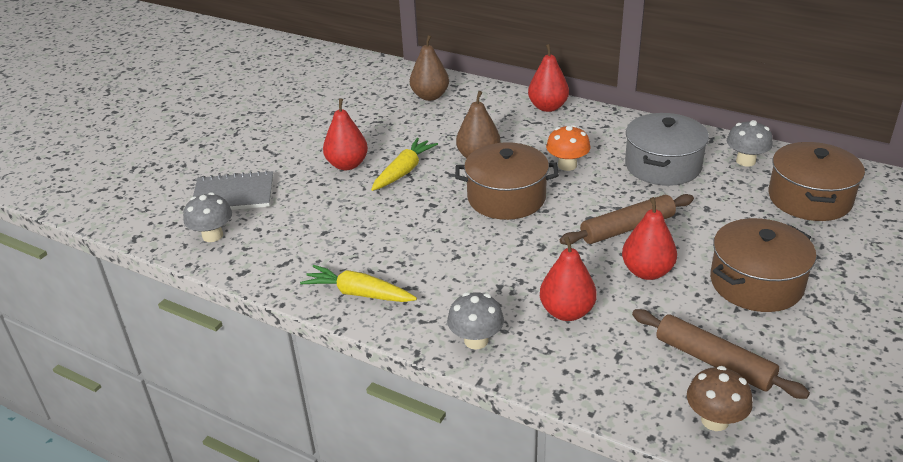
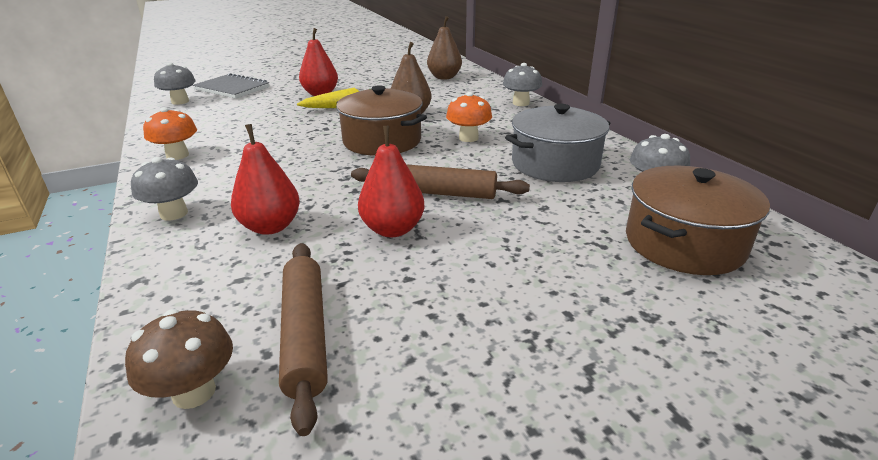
camera: 35 degrees right, 5 degrees down
(358, 293) = (177, 155): yellow carrot -> orange mushroom
(548, 107) = (521, 103): red pear -> grey mushroom
(756, 283) = (484, 288): brown pot -> none

